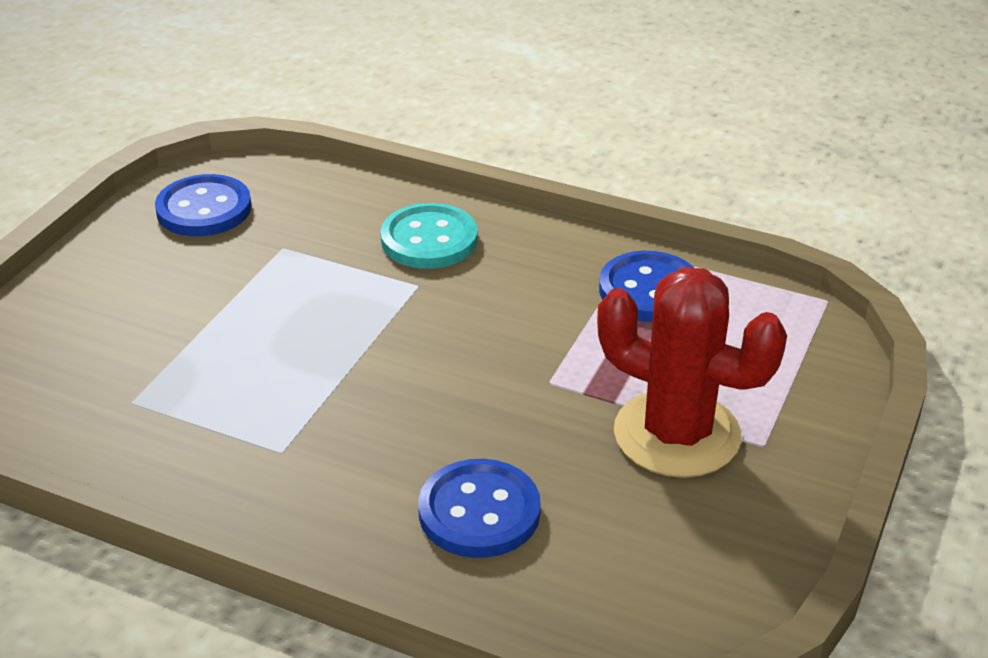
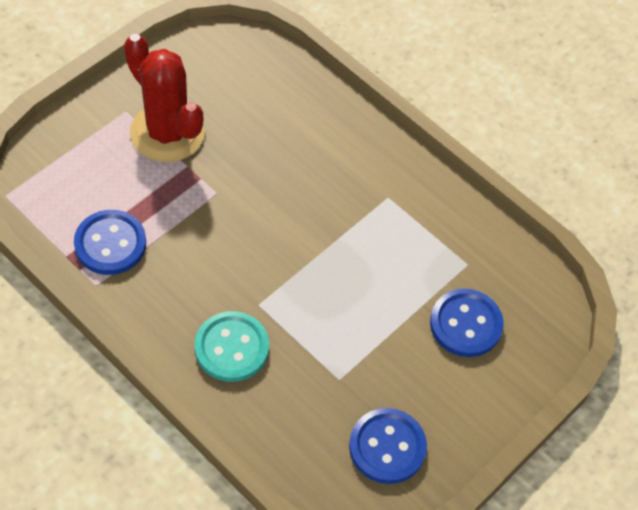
camera: 165 degrees left, 20 degrees up
(479, 512) = (297, 123): blue button -> blue button (466, 324)

